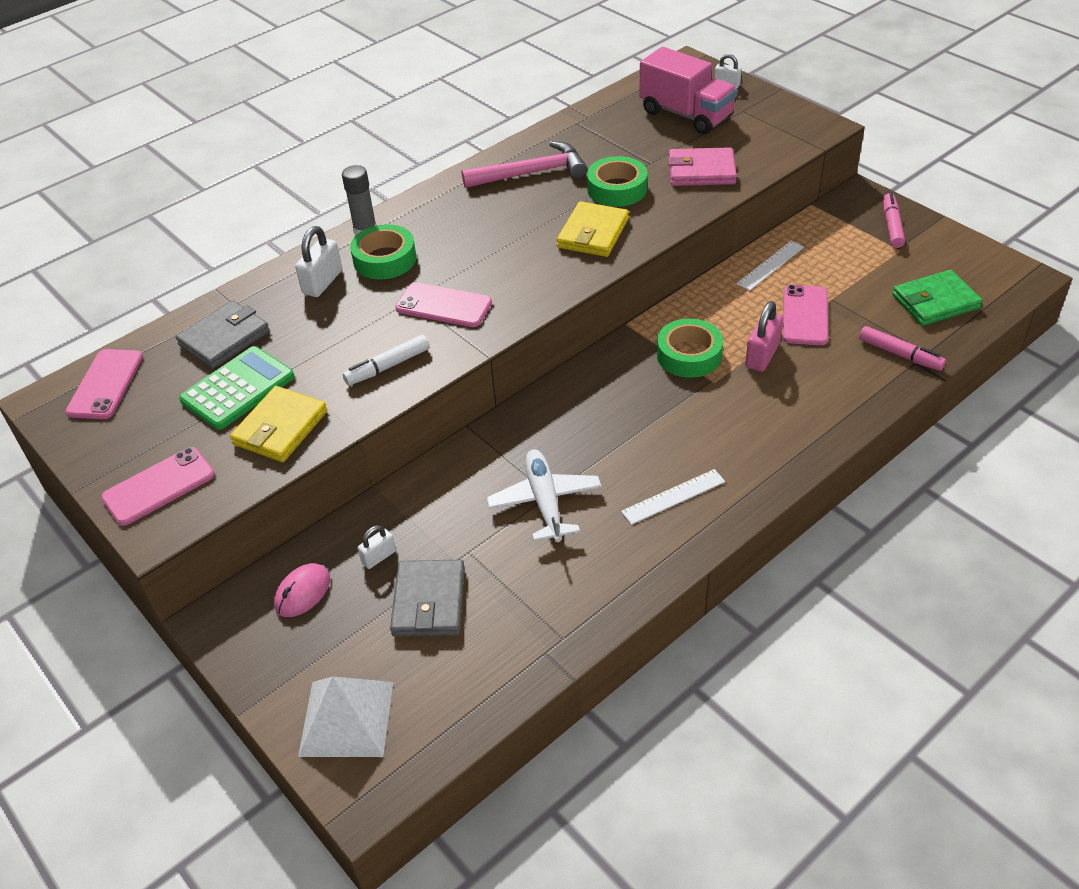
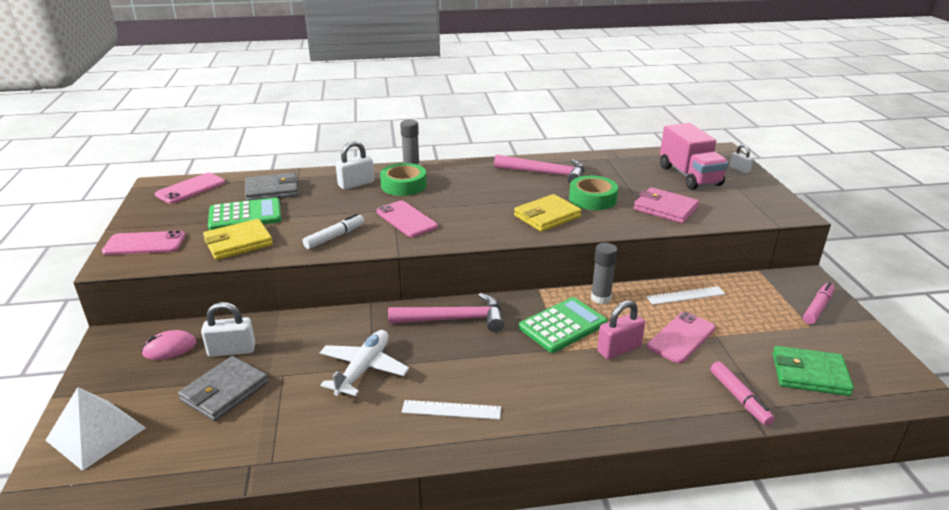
camera: 30 degrees right, 15 degrees down
(379, 557) = (232, 350): white padlock -> white padlock, size x1.66
(388, 366) = (334, 237): white marker -> white marker turned 135 degrees clockwise
(577, 401) = (454, 319): none -> pink hammer
(689, 355) = (563, 325): green tape -> green calculator
(695, 306) = (600, 298): none -> grey glue stick

